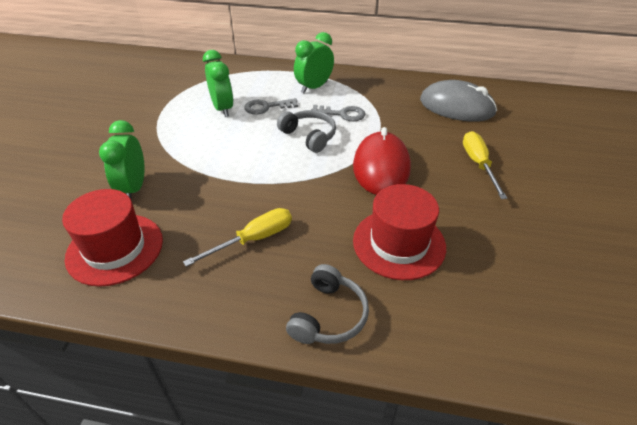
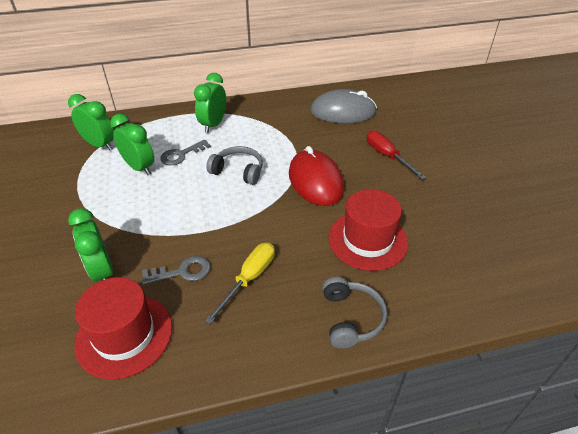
camera: 25 degrees left, 0 degrees up
(203, 80) = (100, 145): none -> green clock
(342, 114) = (254, 143): grey key -> grey key (182, 272)
(478, 164) = (387, 156): yellow screwdriver -> red screwdriver

